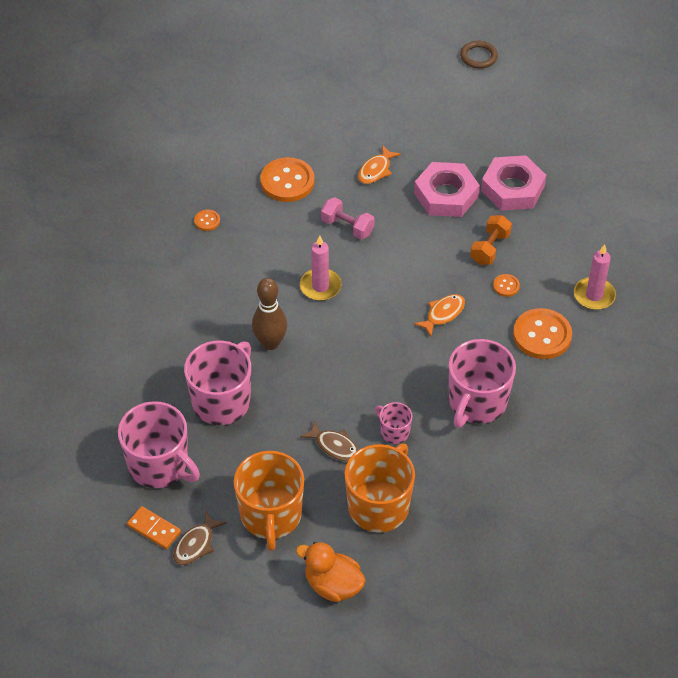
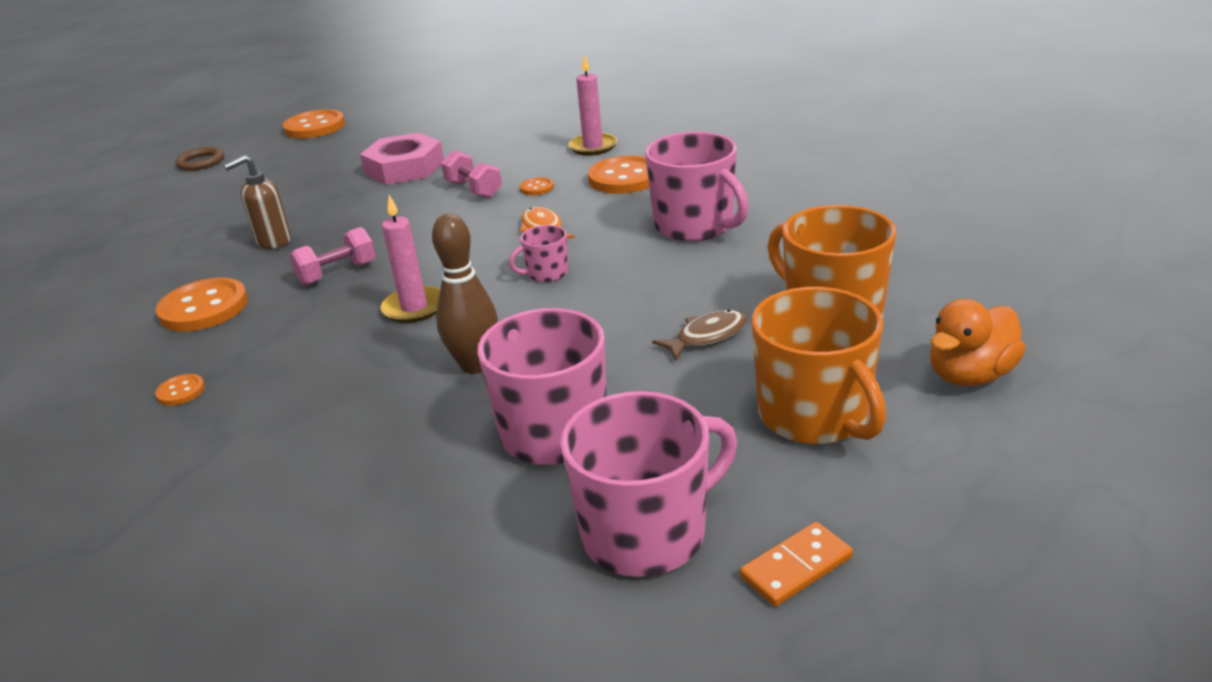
camera: 65 degrees left, 20 degrees down
(196, 544) = (850, 514): brown fish -> none
(271, 516) = (815, 416): orange mug -> orange mug turned 45 degrees clockwise
(376, 170) = (273, 241): orange fish -> brown soap dispenser
(394, 431) = (708, 286): pink mug -> pink mug (546, 273)
(446, 195) = (367, 204): pink nut -> none
(490, 248) = (474, 190): orange dumbbell -> pink dumbbell
(568, 91) = (315, 127): none -> orange button

